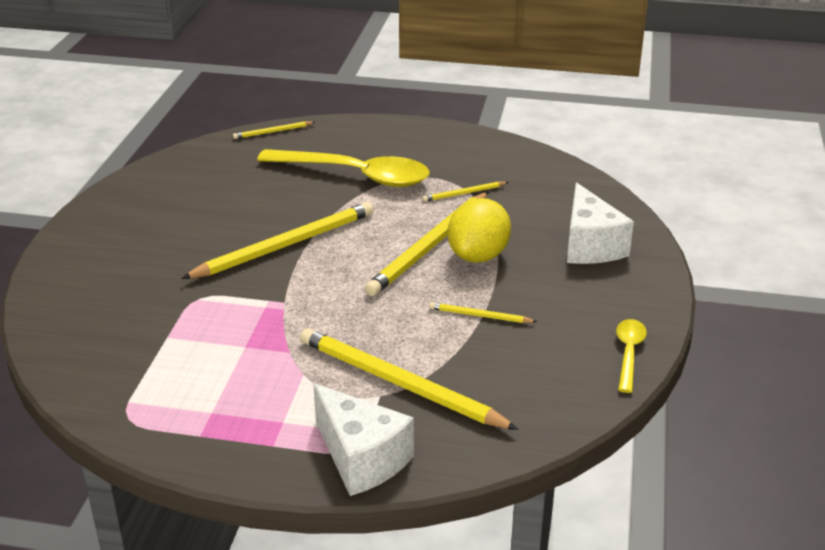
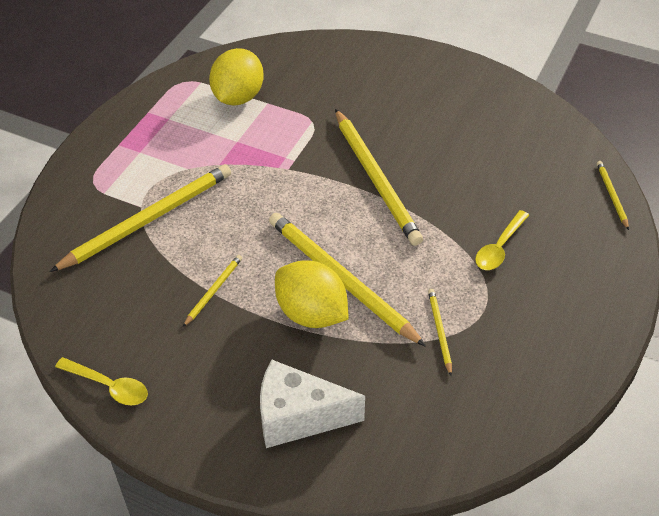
camera: 105 degrees right, 15 degrees up
(159, 362) = (238, 97): none -> yellow lemon
(355, 175) = (499, 247): yellow spoon -> yellow spoon, size x0.48
(361, 458) = (79, 185): white cheese -> none

